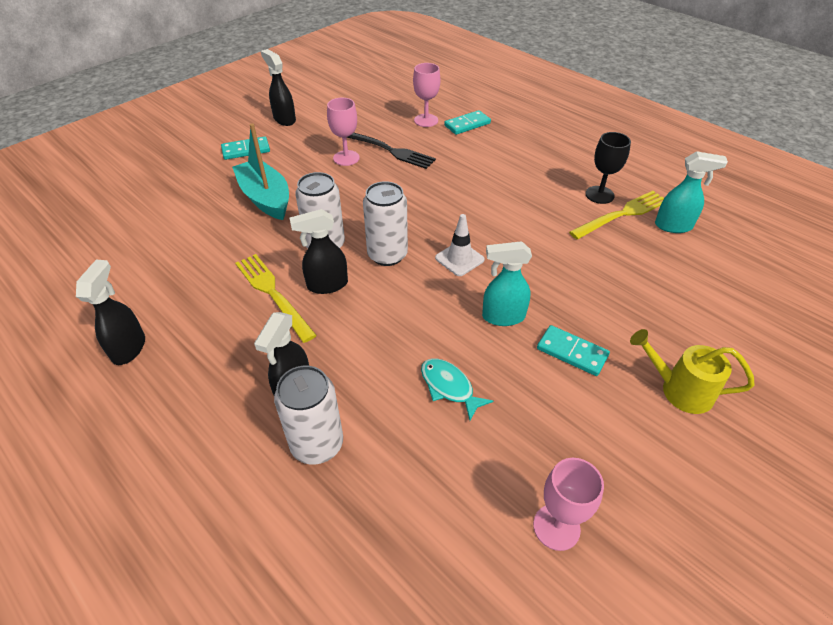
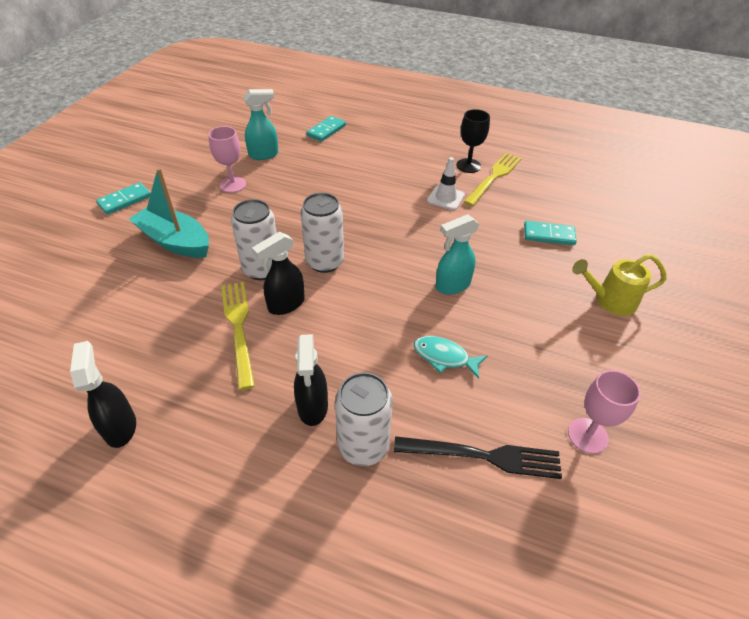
camera: 25 degrees left, 0 degrees up
(273, 293) = (238, 328): yellow fork -> yellow fork turned 45 degrees clockwise
(284, 119) = (147, 162): black spray bottle -> none
(389, 150) = (270, 168): black fork -> black fork (484, 456)
(426, 120) = (287, 134): pink goblet -> none
(459, 259) = (389, 248): white traffic cone -> white traffic cone (445, 198)
(572, 352) = (520, 297): turquoise domino -> turquoise domino (548, 235)
(674, 226) = (536, 177): turquoise spray bottle -> turquoise spray bottle (264, 155)

